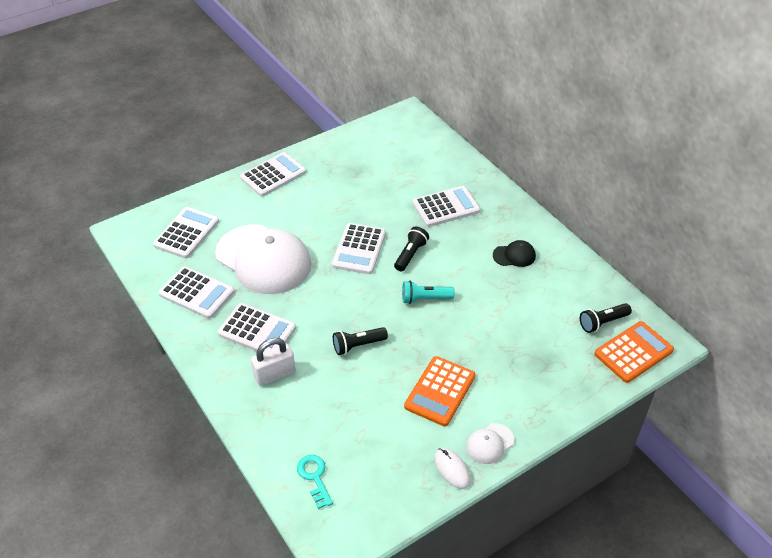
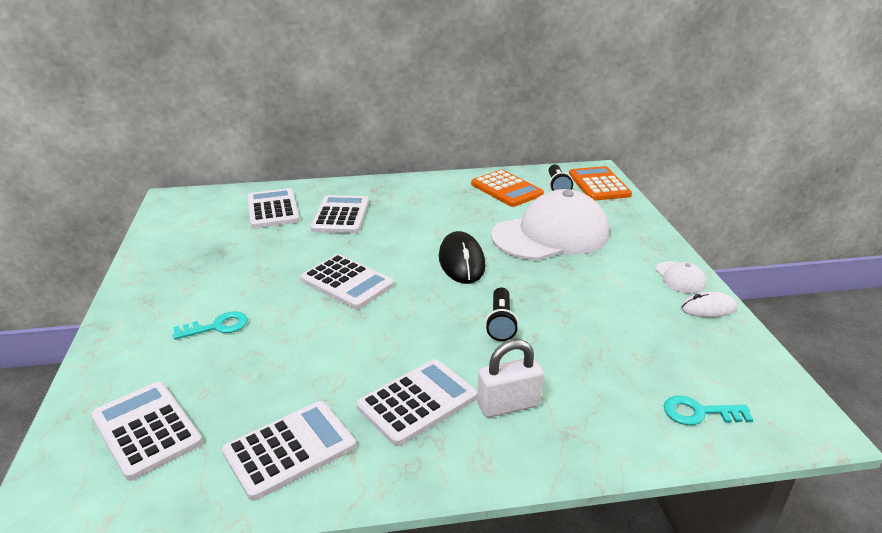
camera: 65 degrees left, 15 degrees down
(263, 259) = (288, 362): white cap -> white cap (551, 235)
(273, 175) = (137, 313): white calculator -> white calculator (273, 209)
(274, 374) = (508, 405): white padlock -> white padlock turned 75 degrees clockwise
(279, 214) = (217, 327): none -> turquoise key
(410, 255) = (389, 253): black flashlight -> none
(425, 299) = (461, 261): turquoise flashlight -> black mouse
(440, 391) = (599, 287): orange calculator -> orange calculator (506, 189)
(514, 255) = (443, 201): black cap -> none

